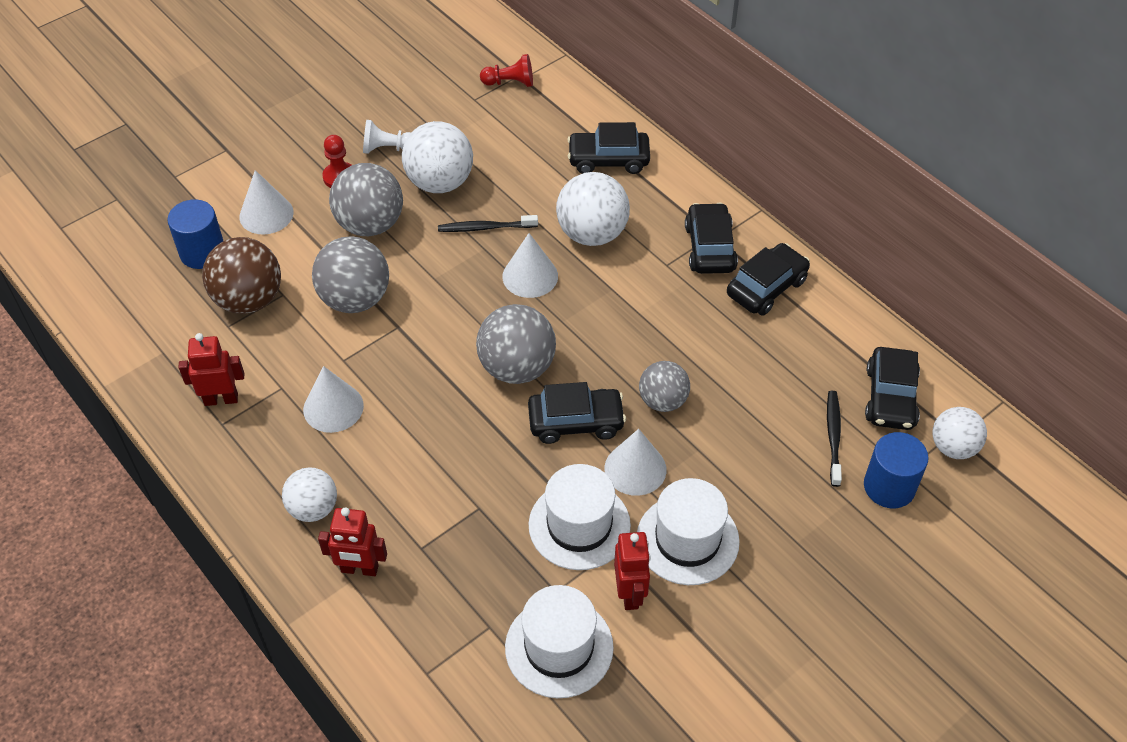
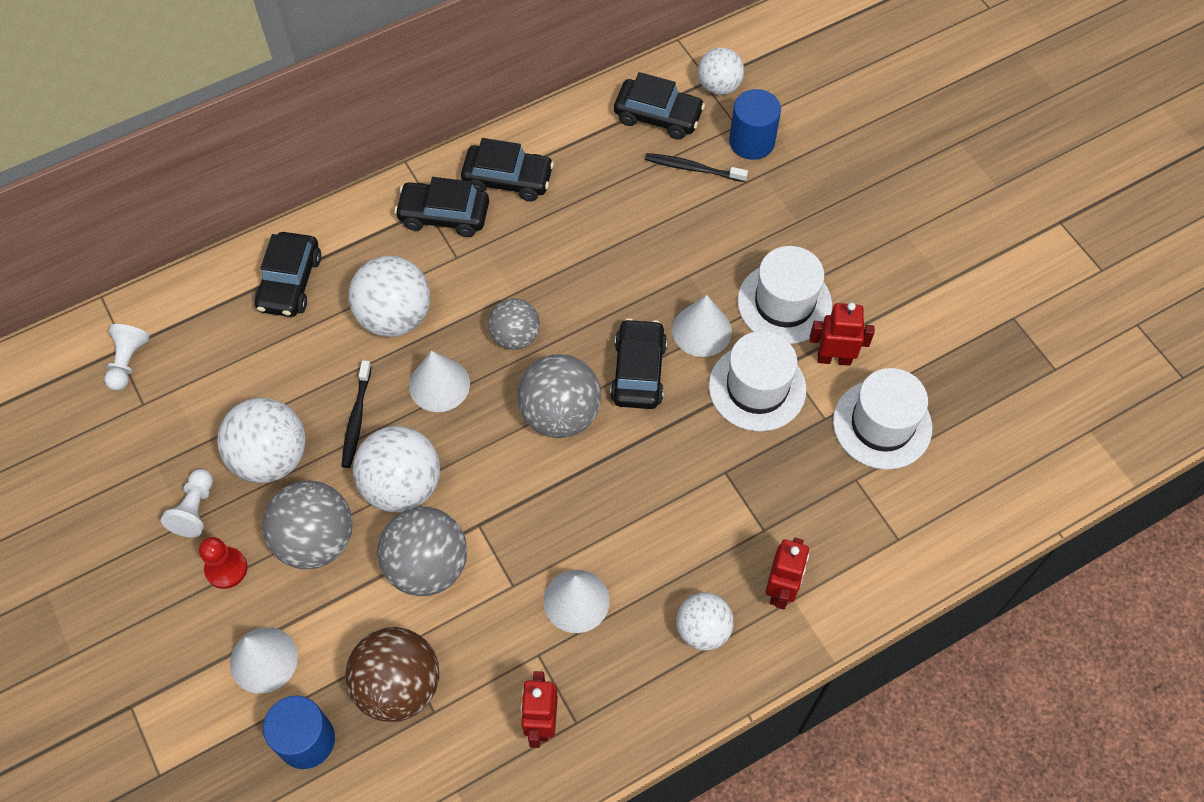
camera: 80 degrees left, 10 degrees up
(427, 269) = (402, 485): none -> white ball
(510, 83) = (128, 362): red pawn -> white pawn
(663, 401) = (627, 293): grey ball -> grey ball (515, 336)
(766, 287) = (508, 179): black car -> black car turned 135 degrees clockwise

